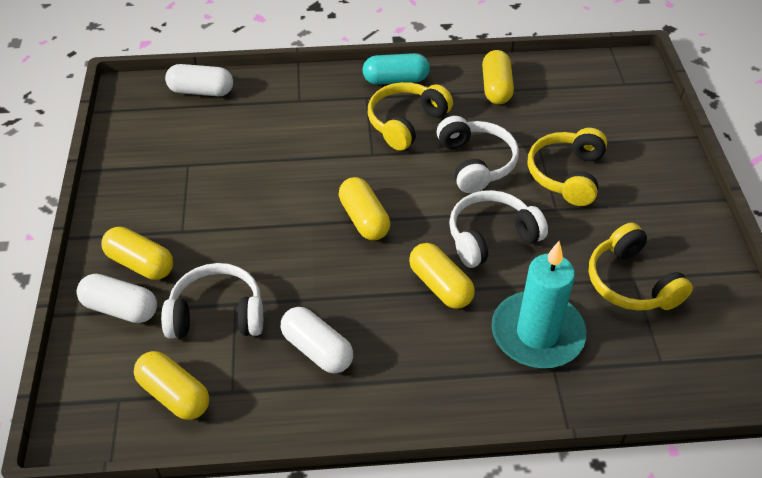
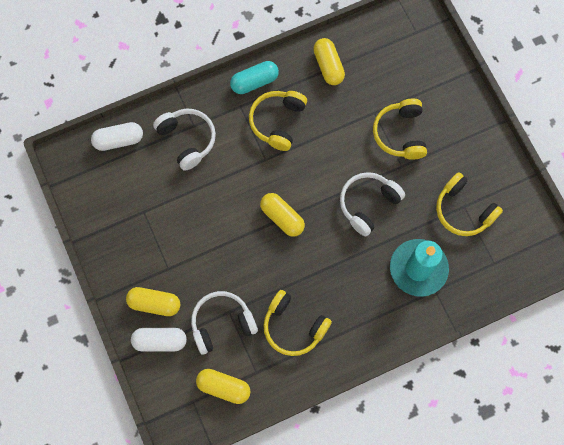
camera: 20 degrees left, 25 degrees up
(317, 350) = (293, 327): white capsule -> yellow headphones
(440, 286) = (349, 254): yellow capsule -> none
(476, 163) = (337, 143): white headphones -> white headphones (187, 140)

